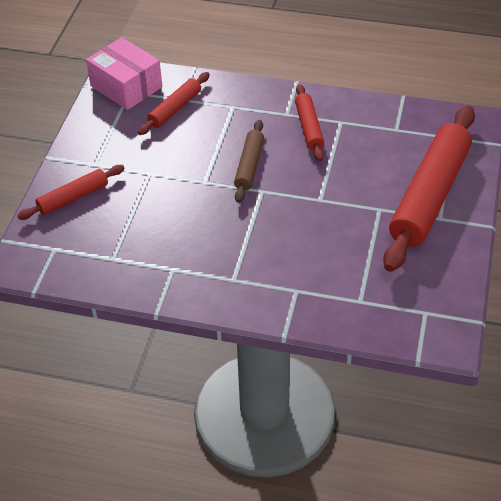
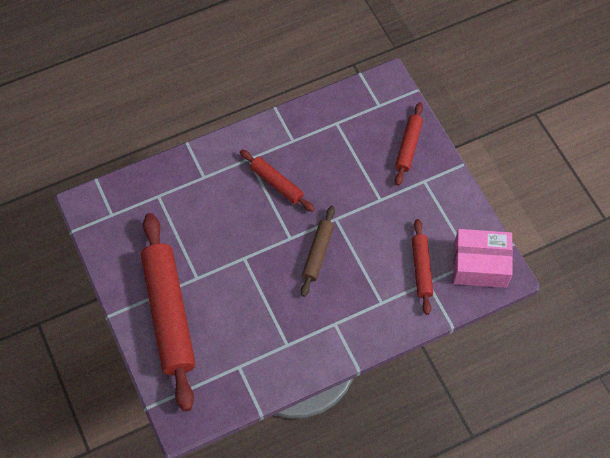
camera: 140 degrees right, 15 degrees up
(249, 166) = (317, 253): brown rolling pin -> brown rolling pin turned 45 degrees clockwise
(309, 127) = (306, 321): red rolling pin -> red rolling pin (276, 184)

